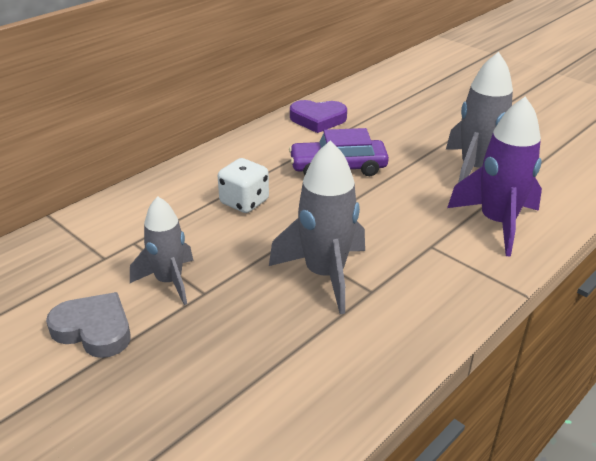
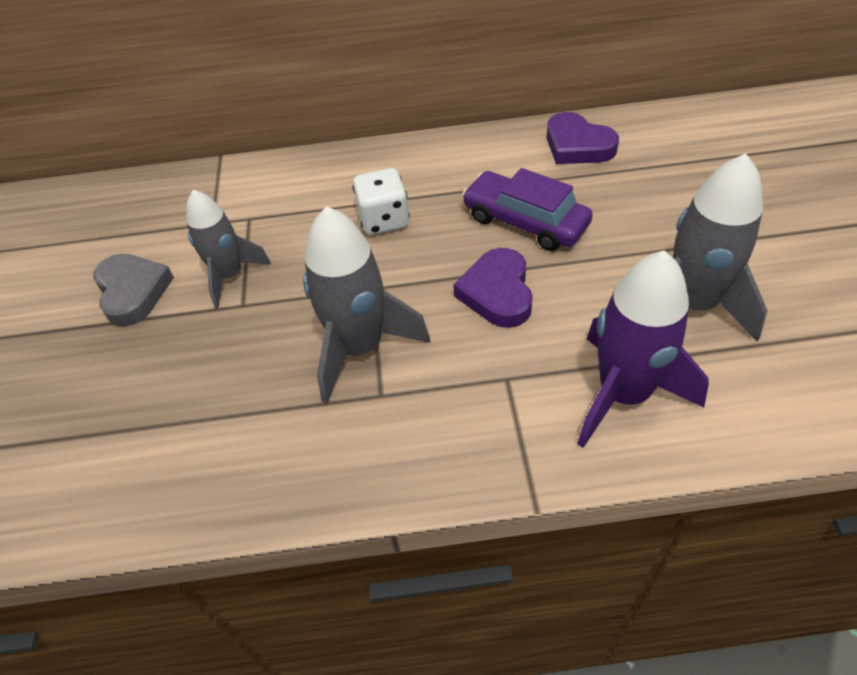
camera: 45 degrees right, 15 degrees up
(370, 208) = (497, 292): none -> purple heart

